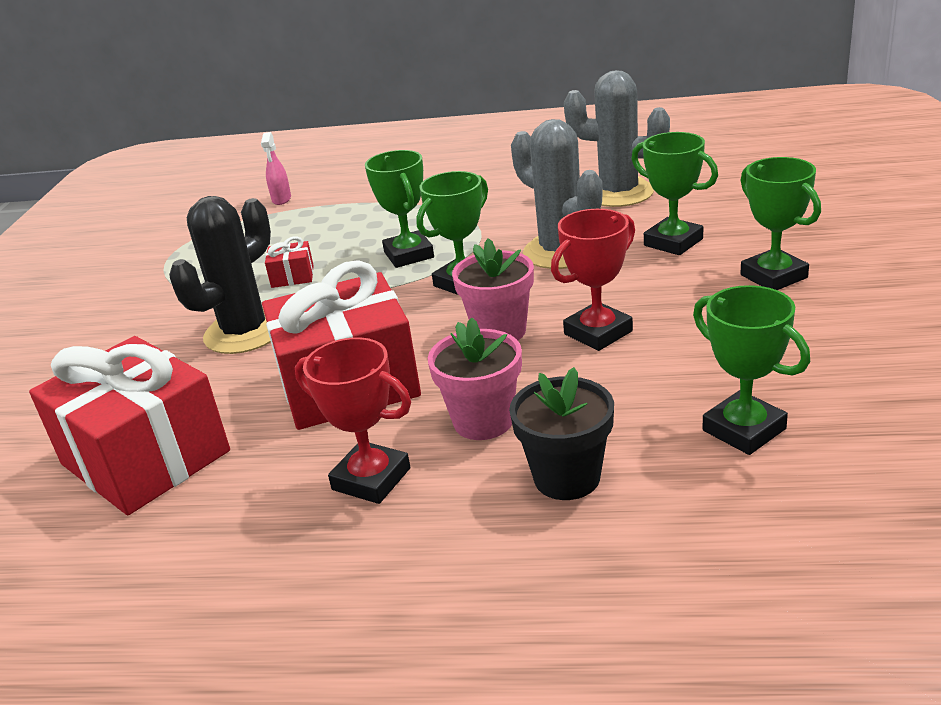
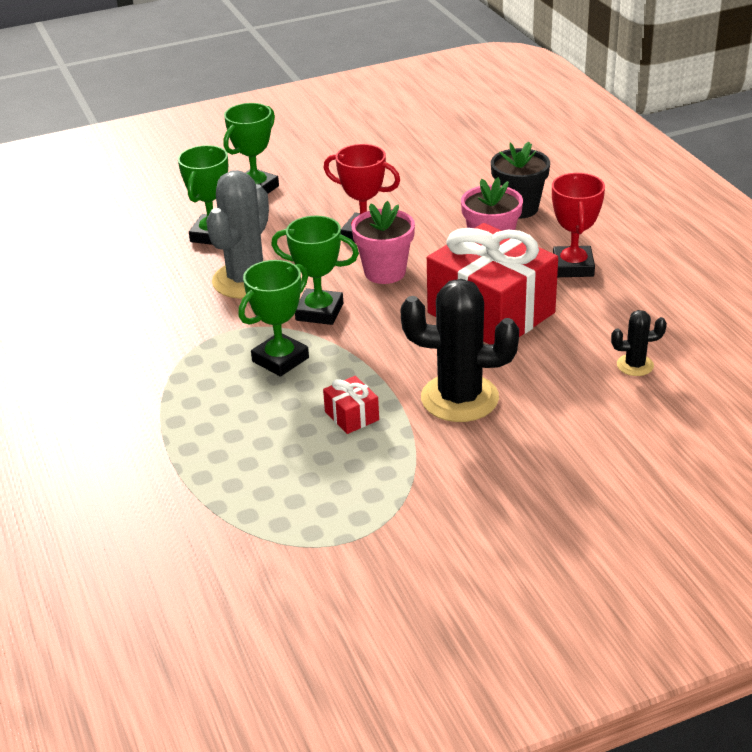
camera: 120 degrees left, 5 degrees up
(145, 458) = (635, 365): red gift -> black cactus
(281, 199) = (167, 519): pink spray bottle -> none
(618, 193) = (116, 281): grey cactus -> none
(744, 430) = (438, 171): green trophy -> none

